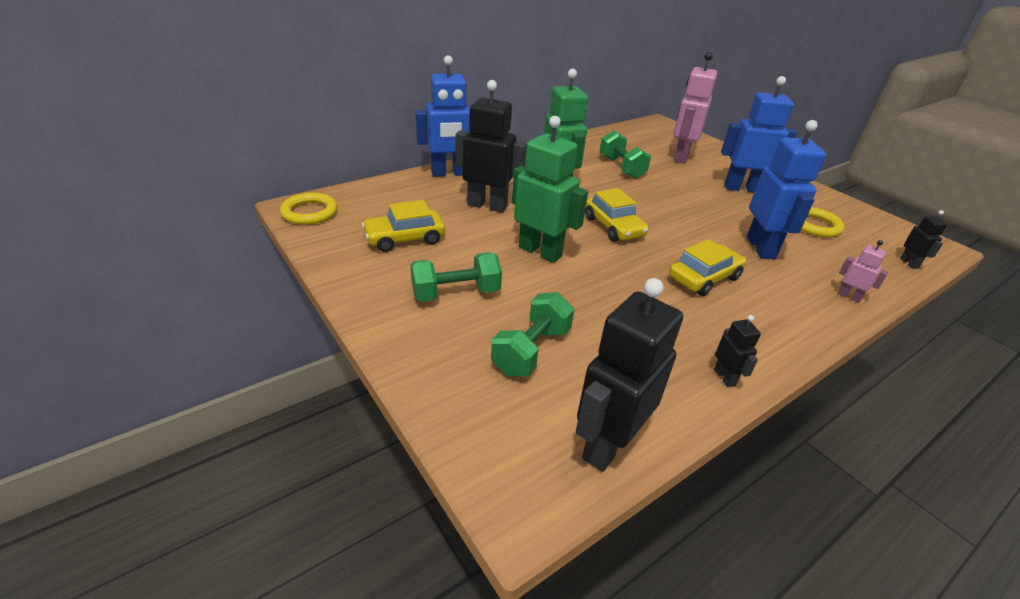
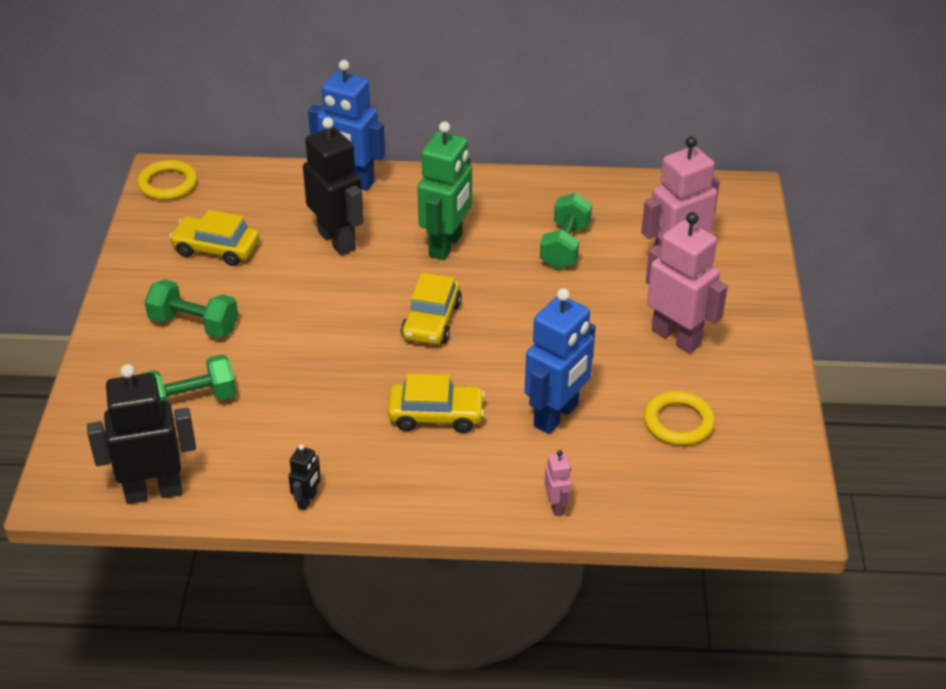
camera: 40 degrees right, 5 degrees up
(540, 251) = (318, 316): green robot -> none
(742, 188) = (676, 337): blue robot -> pink robot
(909, 263) = (707, 514): black robot -> none

